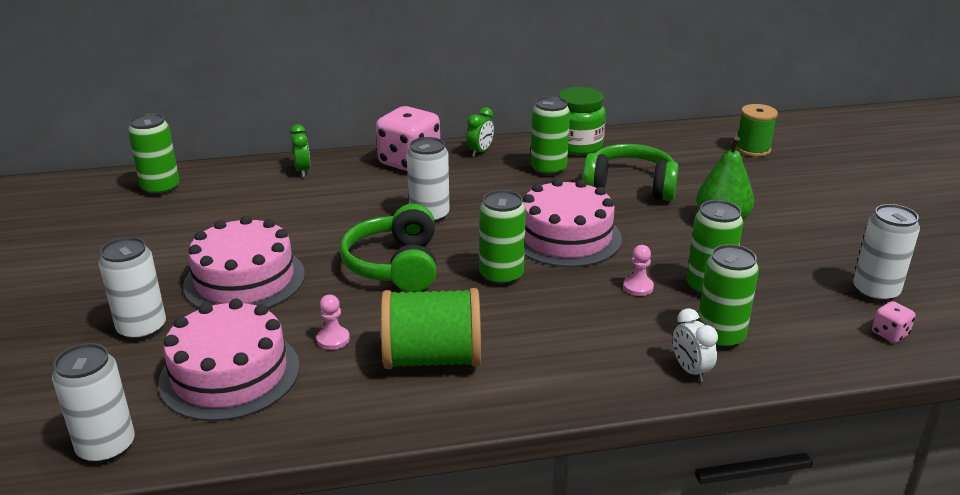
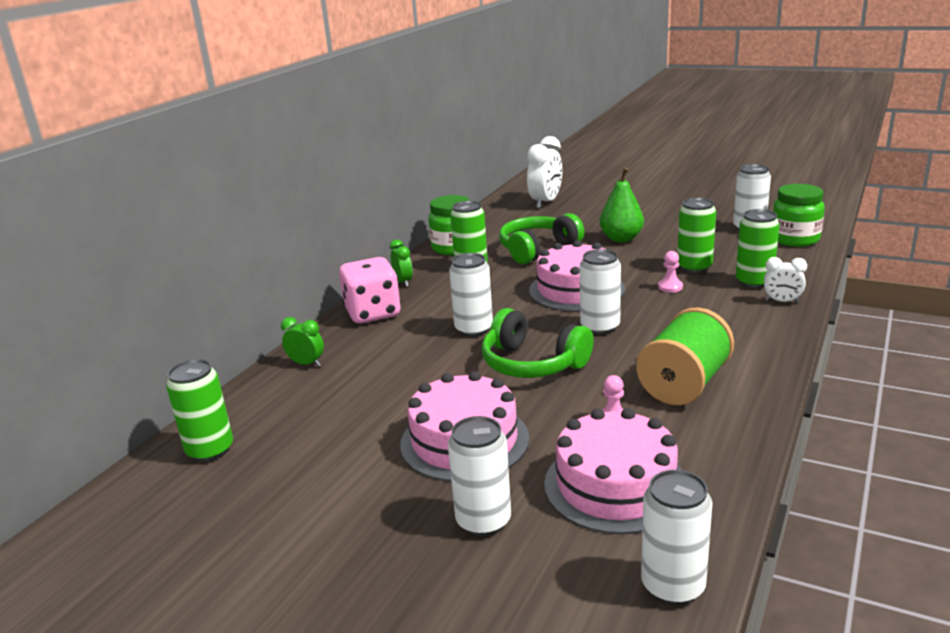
camera: 50 degrees left, 5 degrees down
(501, 275) = (600, 327): green can -> white can
(753, 149) = (545, 202): green spool -> white clock
(889, 334) = (795, 239): pink dice -> green jar

